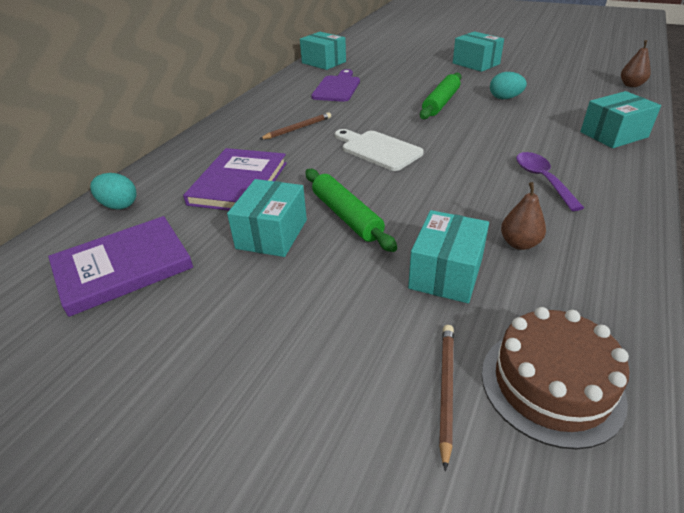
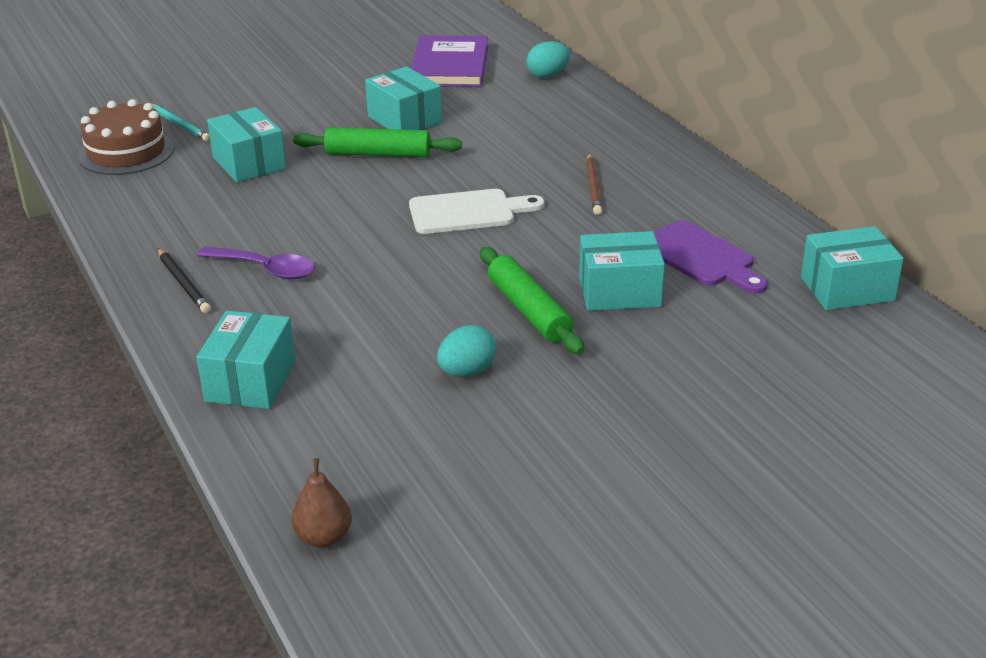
camera: 125 degrees right, 5 degrees down
(239, 183) = (510, 126): purple book -> none
(446, 390) = (179, 125): brown pencil -> turquoise pencil
(476, 63) = (646, 438): turquoise box -> turquoise box (619, 292)
(519, 243) = (221, 205): brown pear -> none
(609, 199) = (183, 283): none -> black pencil

